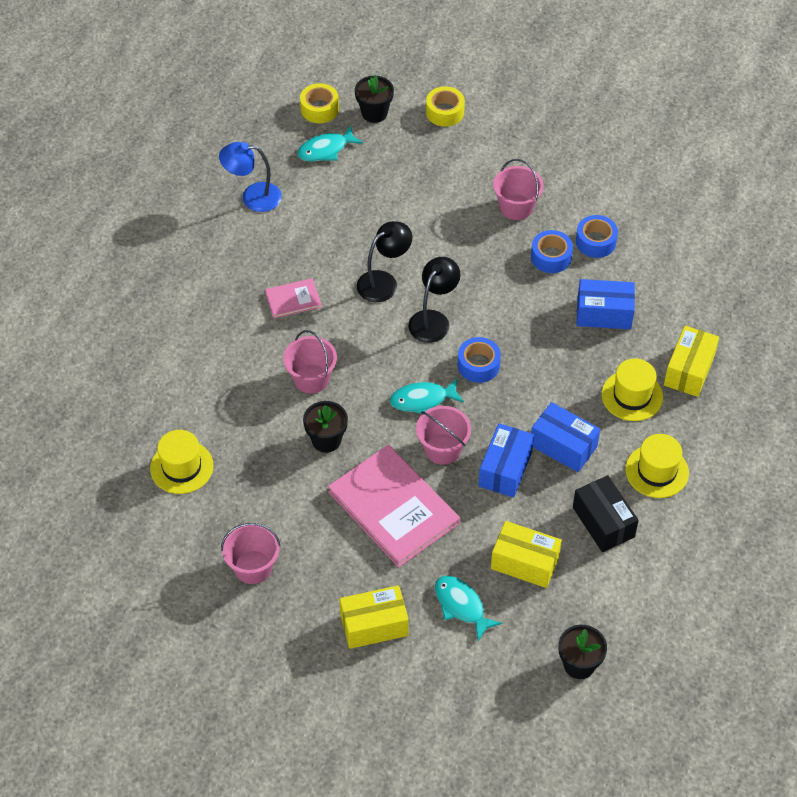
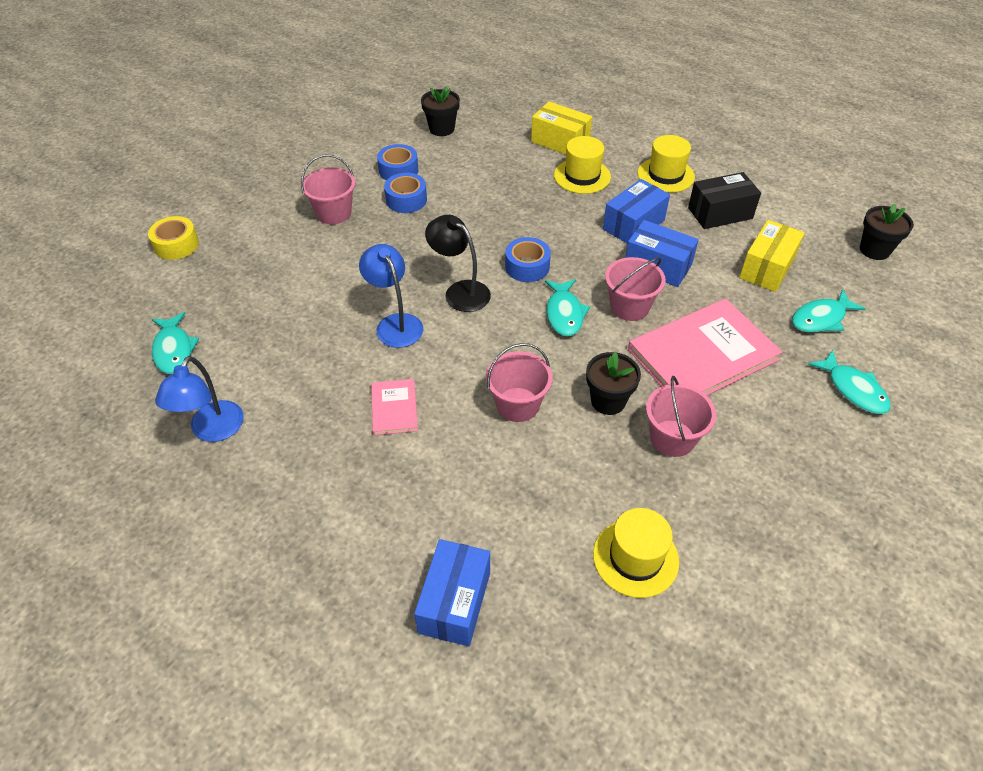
camera: 80 degrees left, 5 degrees down
(253, 567) = (787, 493): pink bucket -> pink bucket (672, 438)
(319, 109) = (104, 348): yellow tape -> none
(374, 113) = (142, 300): black flower pot -> black flower pot (441, 129)
(374, 625) = (853, 389): yellow box -> turquoise fish
(384, 282) = (395, 323): black lamp -> blue lamp
(604, 314) = (485, 178): blue box -> blue box (455, 602)

